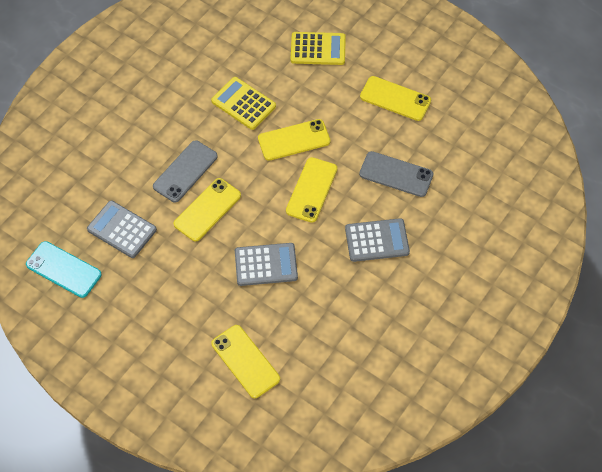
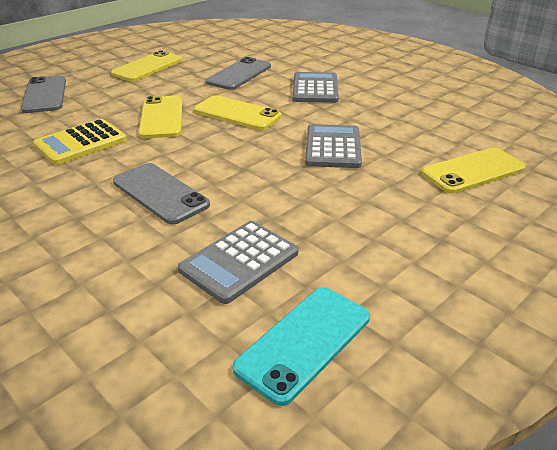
camera: 80 degrees left, 25 degrees down
(207, 210) = (235, 180): yellow phone -> none
(318, 49) = (45, 95): yellow calculator -> grey phone

